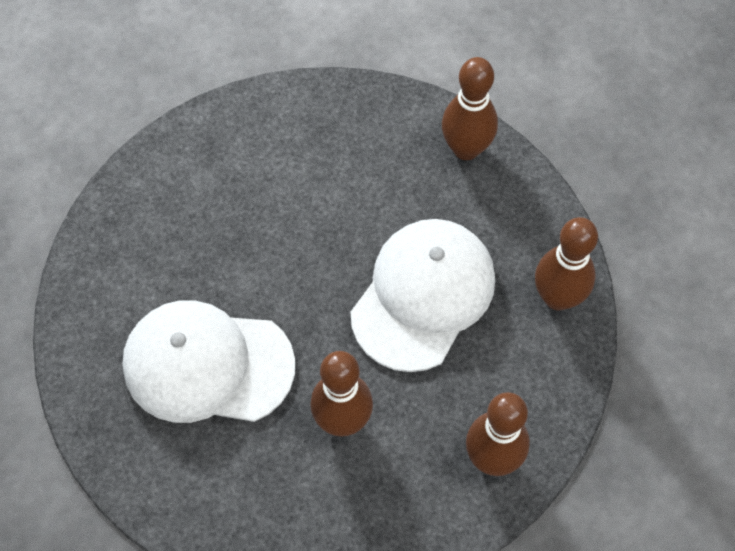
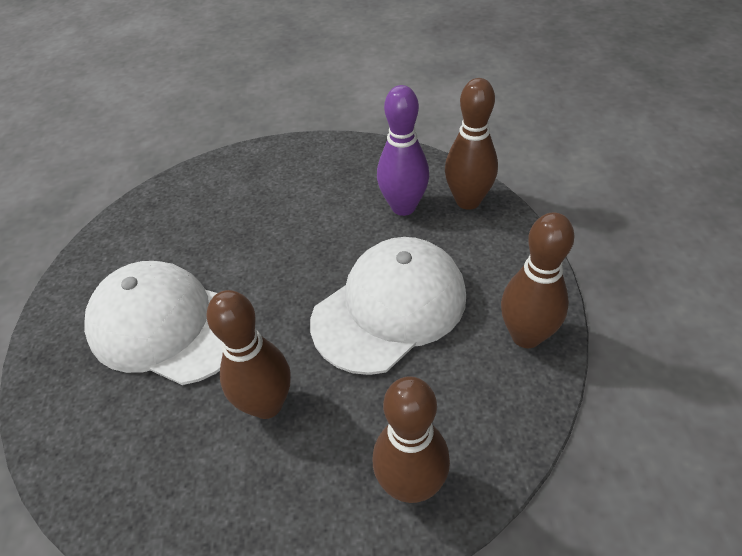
camera: 20 degrees right, 15 degrees down
(400, 170) = (403, 207): none -> purple bowling pin

